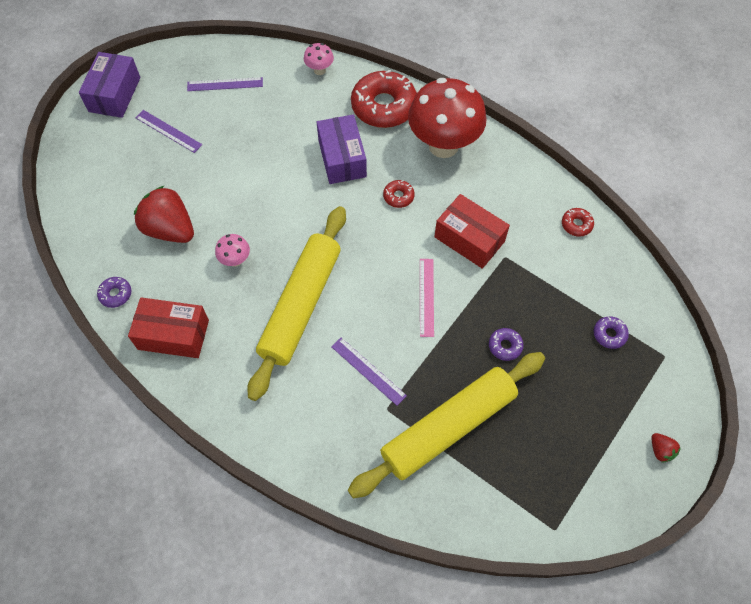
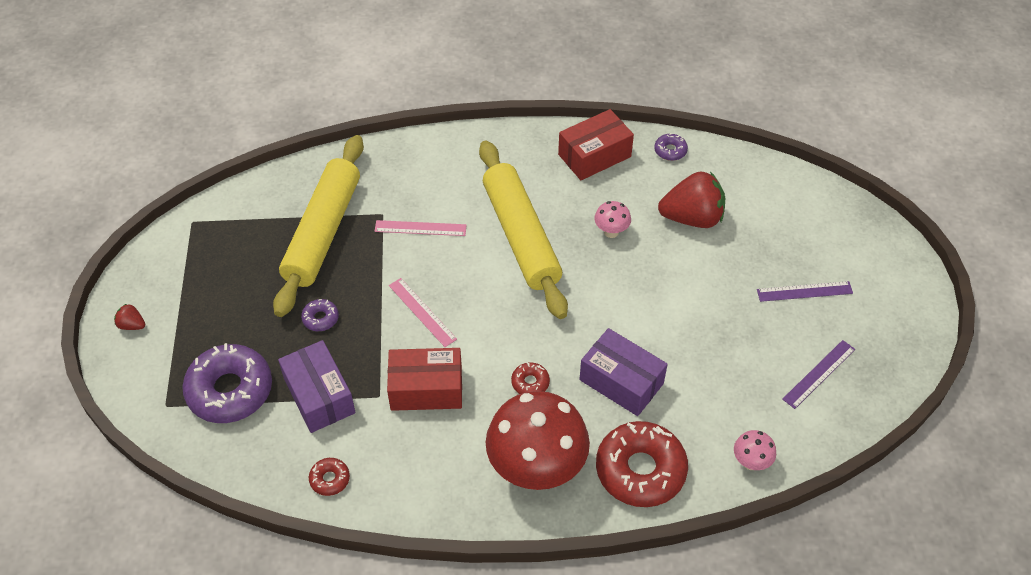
camera: 140 degrees right, 10 degrees down
(114, 94) = (897, 288): purple box -> purple box (319, 396)
(368, 371) = (420, 228): purple ruler -> pink ruler
(609, 334) = (230, 390): purple donut -> purple donut, size x2.26

